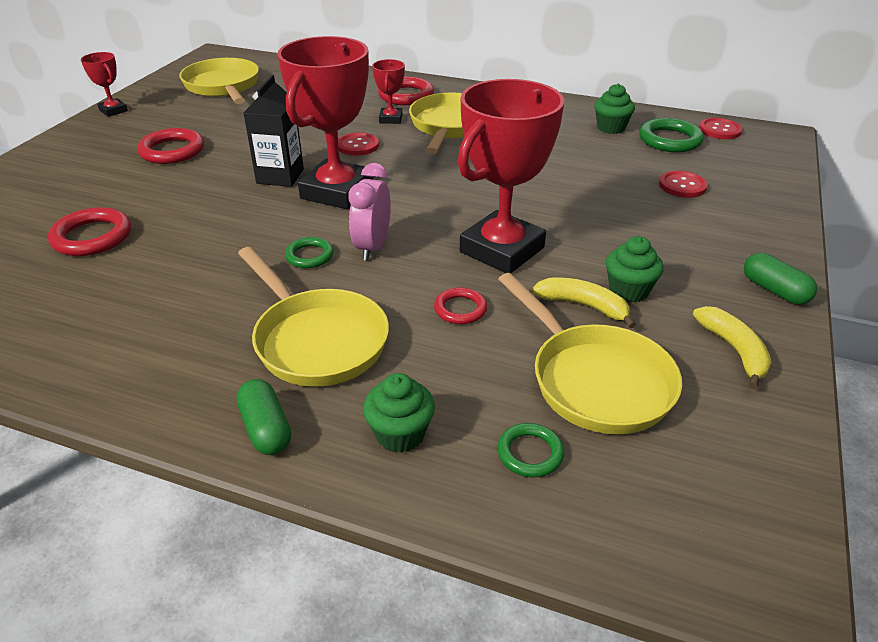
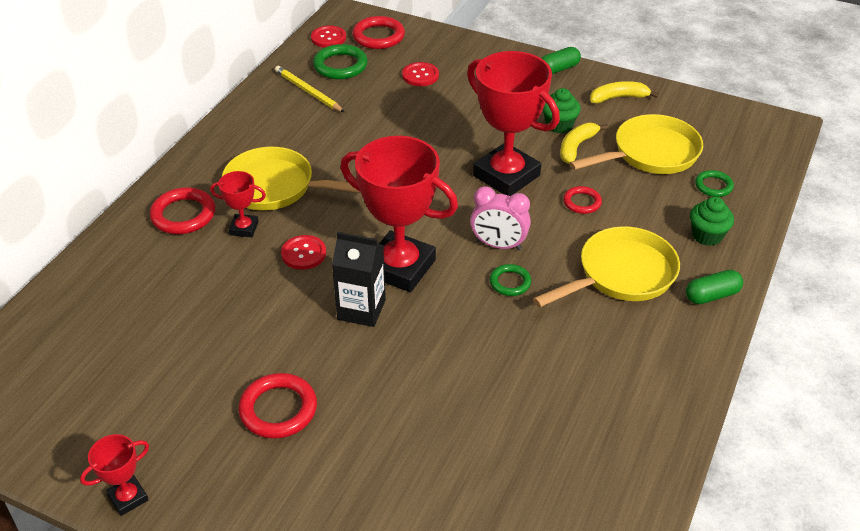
camera: 85 degrees left, 5 degrees up
(92, 237) = (468, 444): red ring -> red ring (378, 36)
(223, 86) = (85, 383): yellow pan -> none
(611, 128) = (308, 91): green cupcake -> yellow pencil

